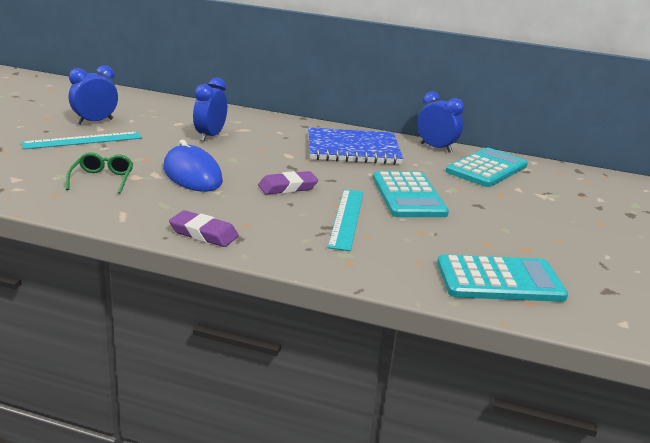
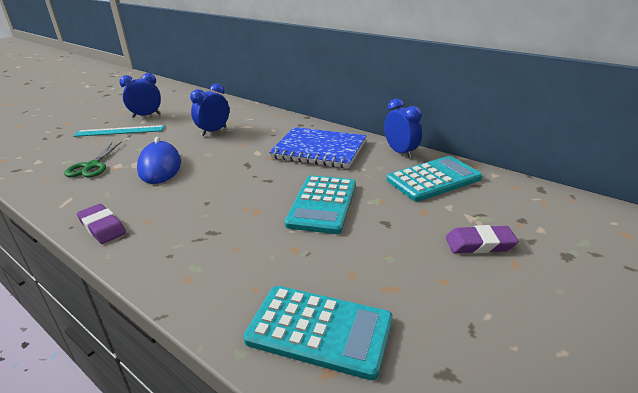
camera: 25 degrees right, 5 degrees up
(102, 179) = (92, 166): green glasses -> green scissors
(287, 187) = (222, 185): purple eraser -> purple eraser (480, 244)
(347, 218) = (239, 224): turquoise ruler -> none

